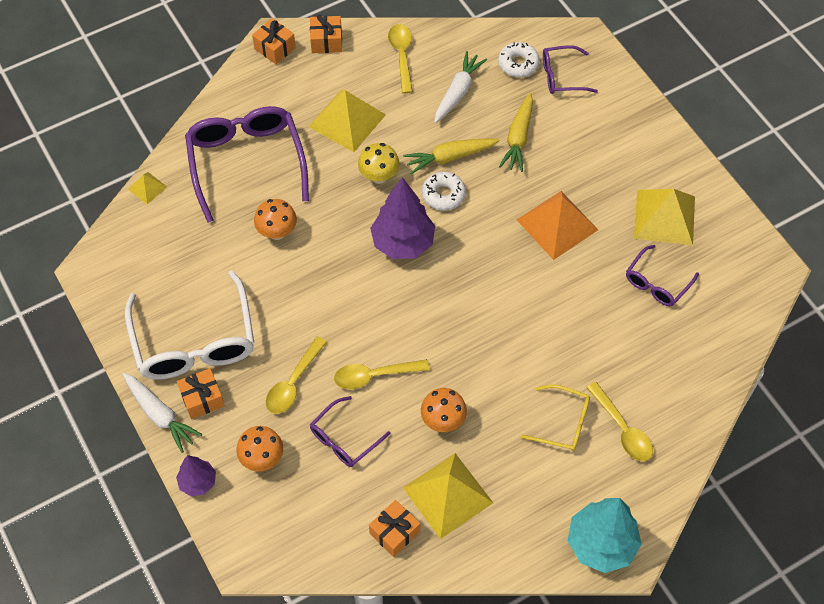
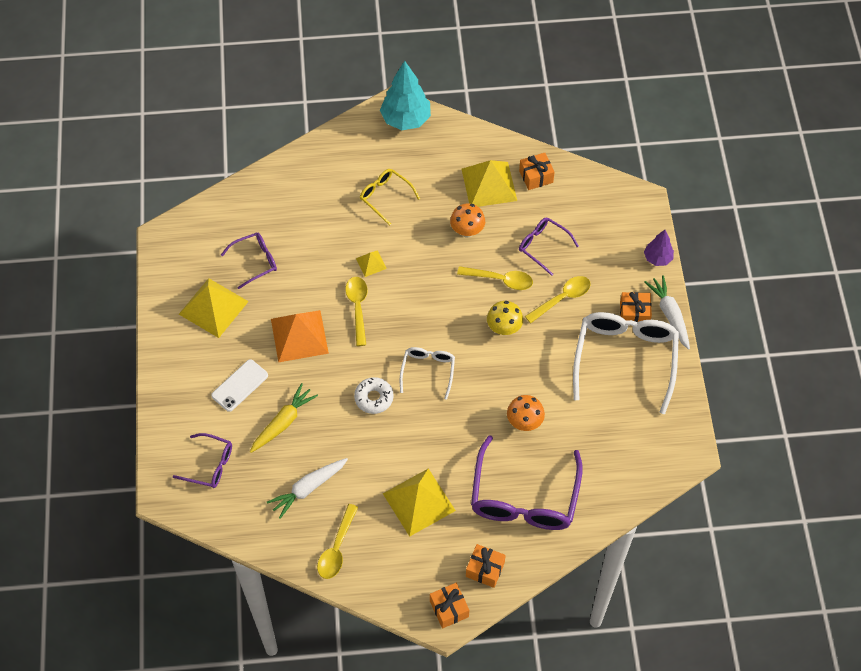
camera: 155 degrees left, 0 degrees up
(147, 188) = (619, 509): yellow pyramid -> yellow pyramid (371, 263)
(262, 458) = (606, 256): orange mushroom -> none
(326, 41) = (397, 595): orange gift -> orange gift (485, 569)
(344, 439) = (543, 246): purple glasses -> purple glasses turned 120 degrees counterclockwise
(379, 176) = (418, 437): yellow mushroom -> yellow mushroom (504, 328)
(403, 243) = (428, 371): purple tree -> white glasses
(449, 157) = (350, 429): yellow carrot -> none
(518, 64) = (239, 494): white donut -> none
(583, 154) = (240, 385): none -> white phone
(622, 429) = (347, 177): yellow spoon -> yellow spoon (357, 307)

